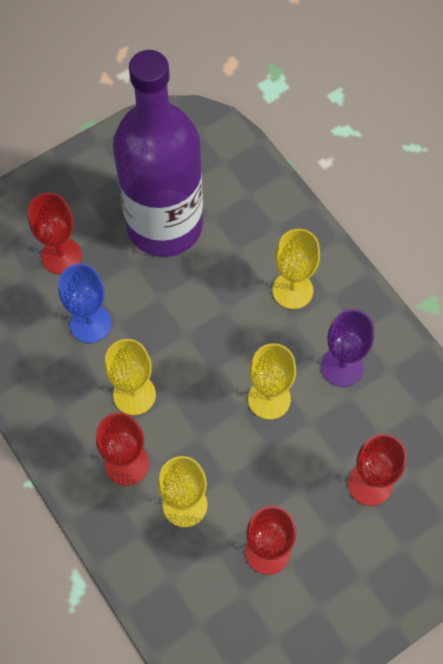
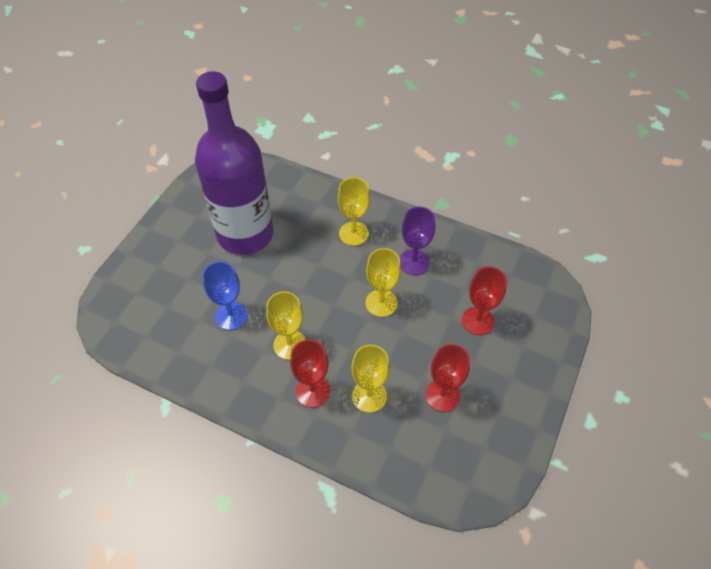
camera: 30 degrees left, 10 degrees down
(61, 256) = (184, 284): red goblet -> none

